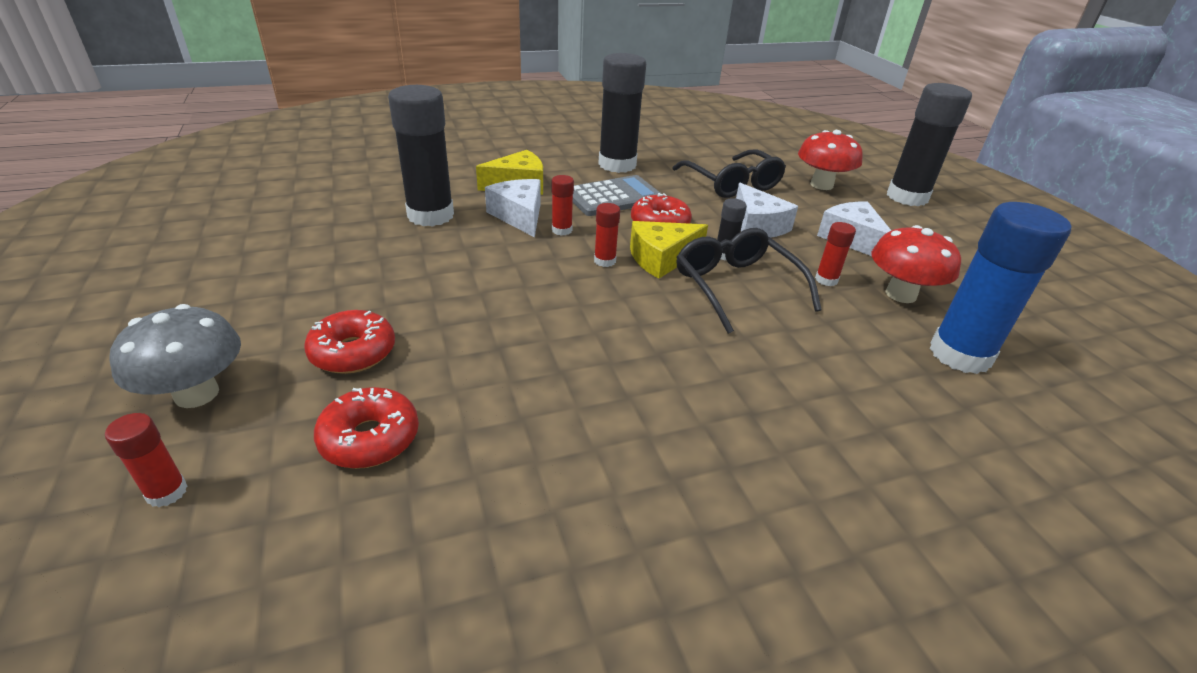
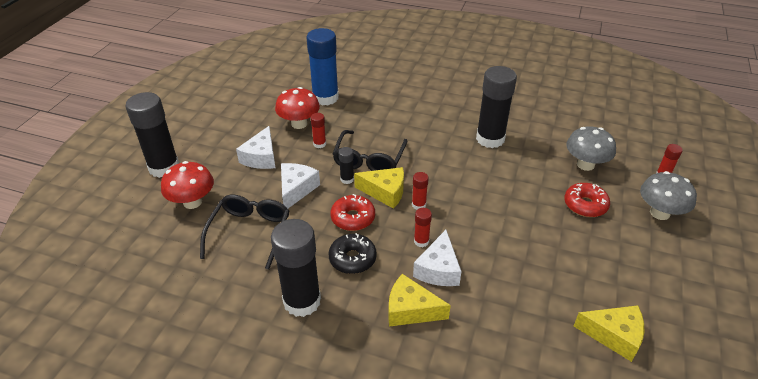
camera: 140 degrees left, 5 degrees up
(290, 226) = (614, 335): none -> yellow cheese
(370, 438) = (585, 164): red donut -> grey mushroom
(430, 215) = (502, 300): black glue stick -> black glue stick (490, 139)
(613, 197) = (352, 259): grey calculator -> black donut

